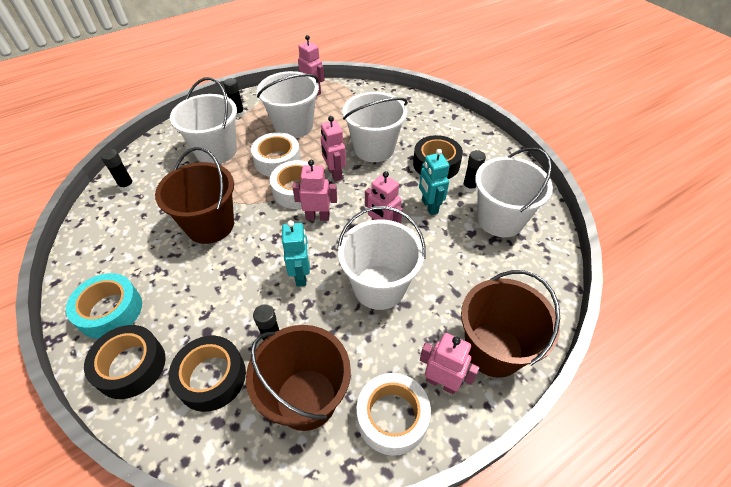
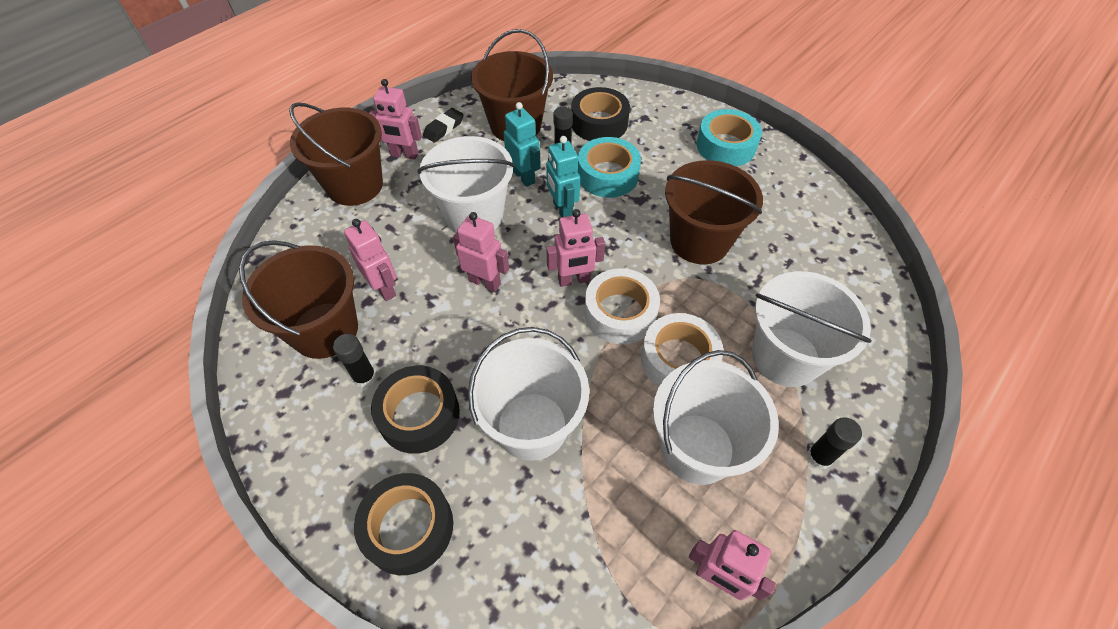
camera: 165 degrees right, 5 degrees up
(127, 186) = (850, 268): black glue stick -> none
(131, 366) = (670, 117): black tape -> black tape (408, 527)
(243, 303) = (607, 175): none -> turquoise tape
(334, 174) = (579, 355): pink robot -> pink robot (384, 288)
(392, 417) = (444, 128): white tape -> black eraser
(429, 206) = (426, 329): turquoise robot -> turquoise robot (524, 177)
(500, 219) = (325, 330): white bucket -> brown bucket

